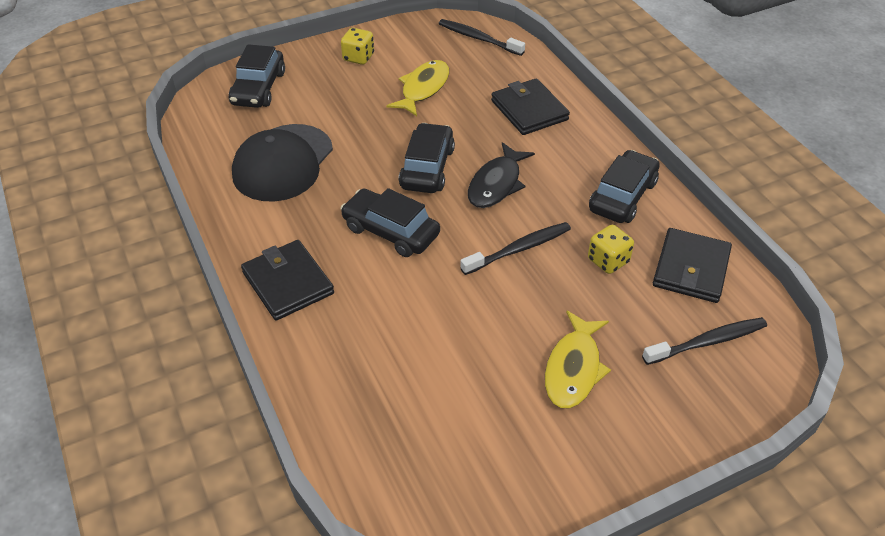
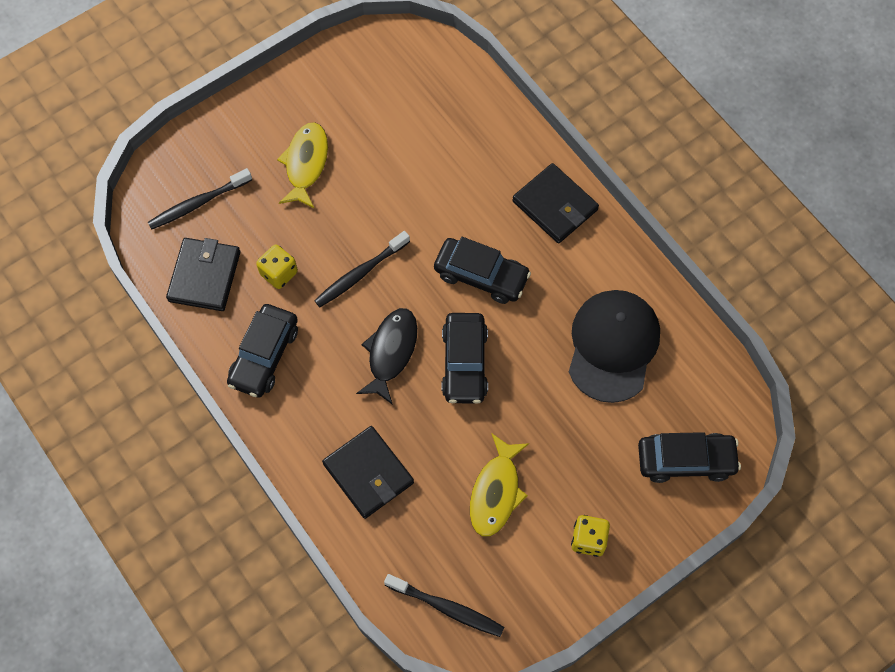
camera: 170 degrees right, 20 degrees up
(258, 88) = (685, 460): black car -> black car turned 90 degrees clockwise

